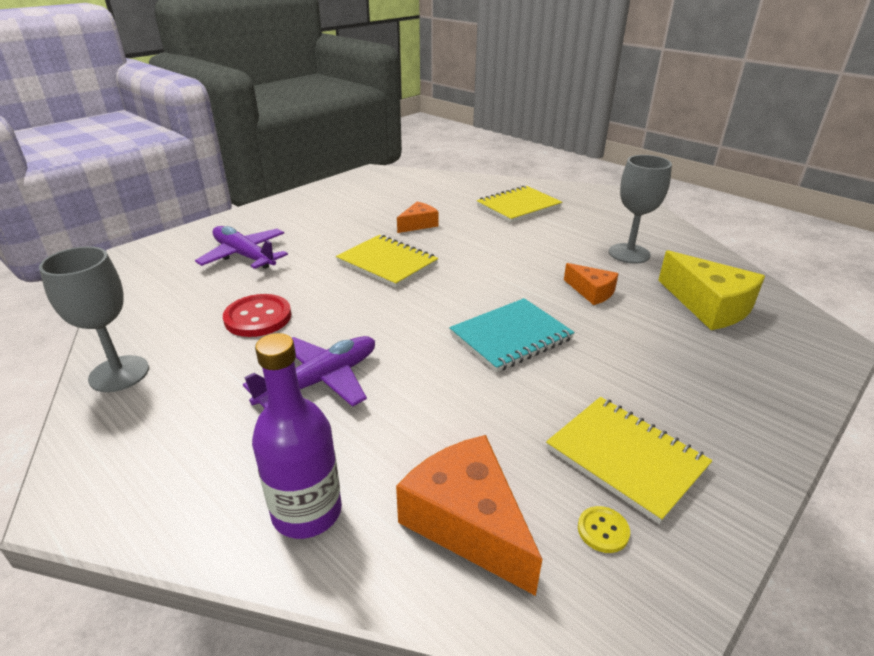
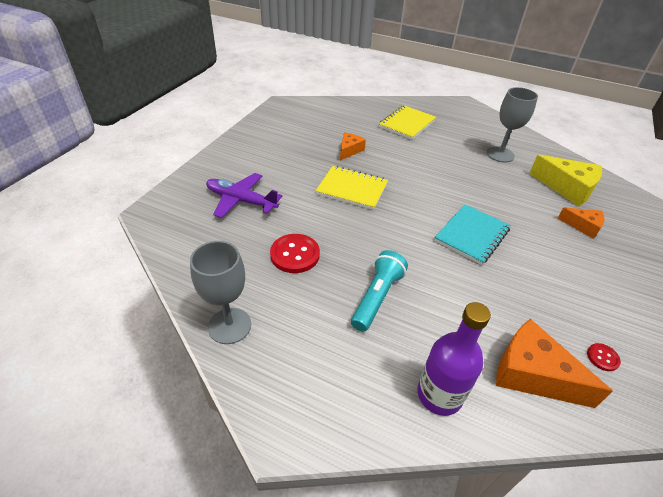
camera: 20 degrees left, 10 degrees up
(320, 381) = (377, 297): purple plane -> turquoise flashlight
(591, 292) = (497, 190): orange cheese -> orange cheese (583, 226)
(603, 530) = (602, 357): yellow button -> red button
(625, 458) = (586, 308): yellow notebook -> none

